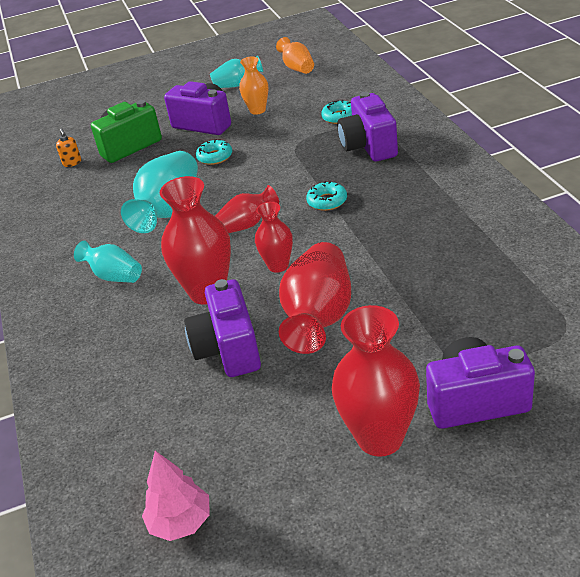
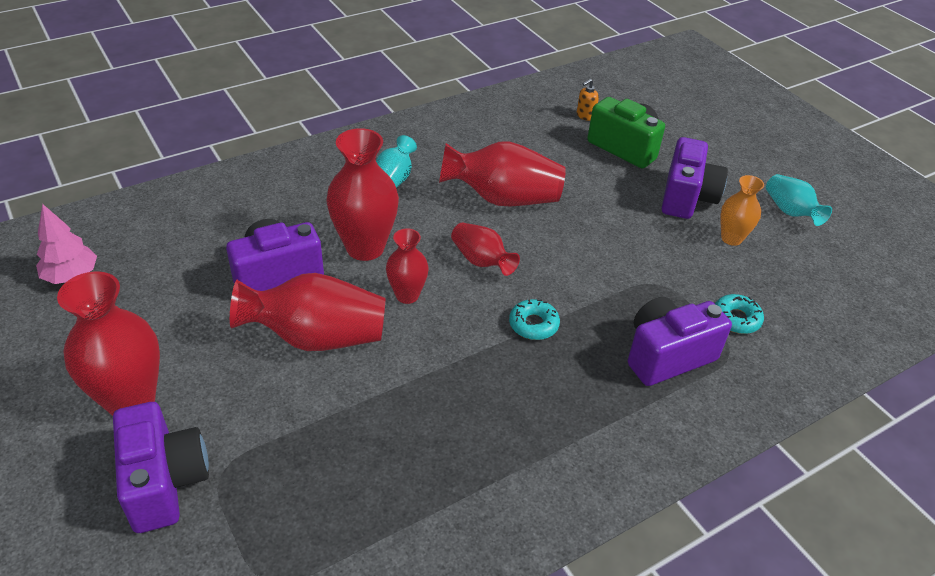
camera: 70 degrees right, 5 degrees up
(169, 211) = (503, 199): turquoise vase -> red vase
(215, 157) = (615, 216): turquoise donut -> none
(297, 68) = (858, 263): orange vase -> none

